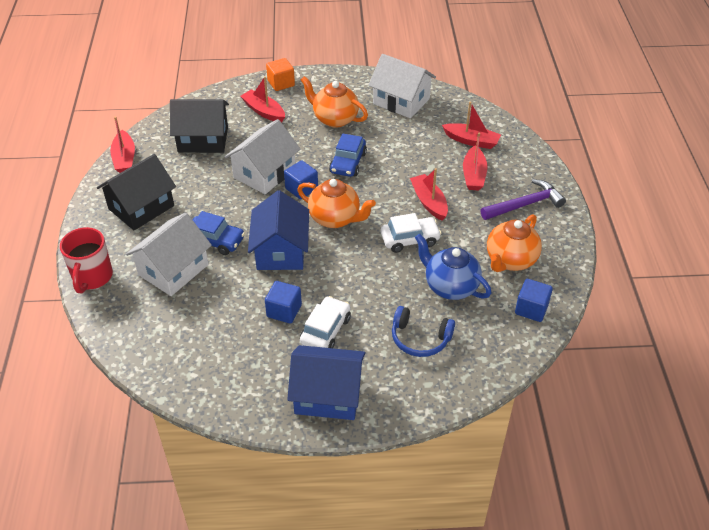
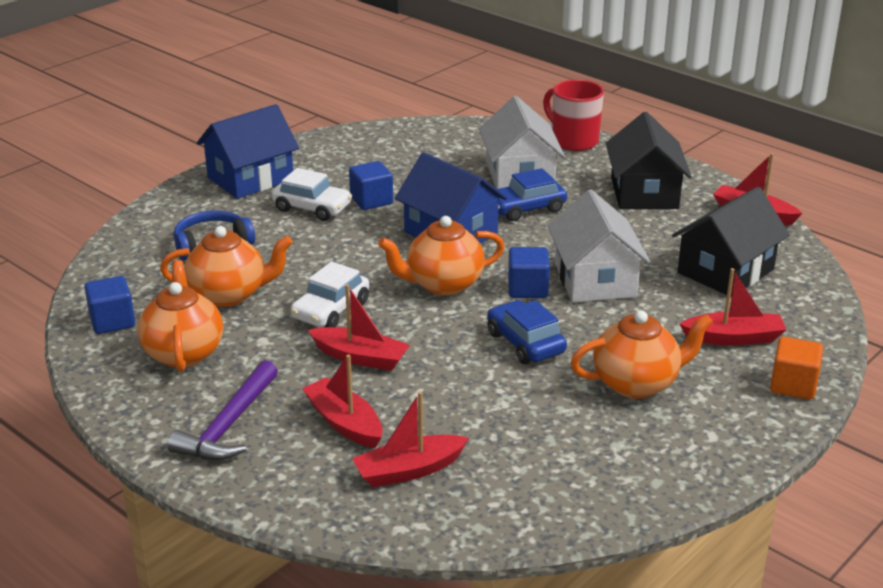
camera: 135 degrees right, 15 degrees down
(325, 330) = (312, 208): white car -> white car turned 45 degrees counterclockwise
(401, 101) = (598, 467): white house -> none
(450, 286) = (229, 294): blue teapot -> orange teapot

